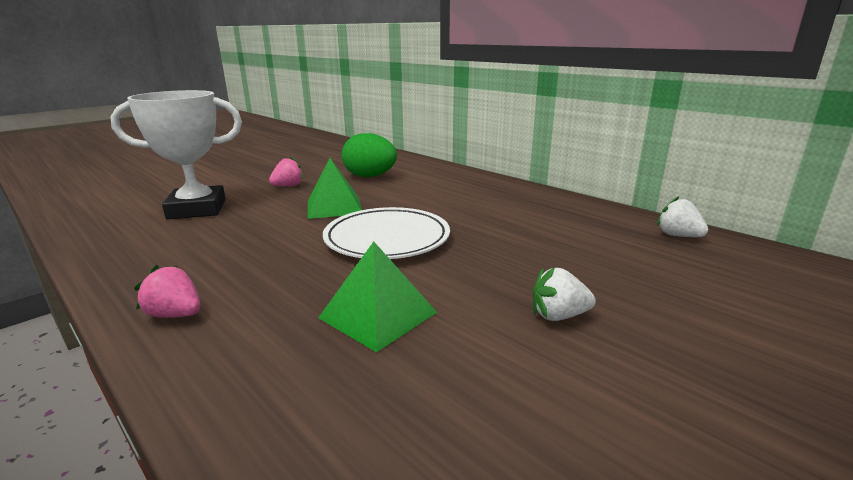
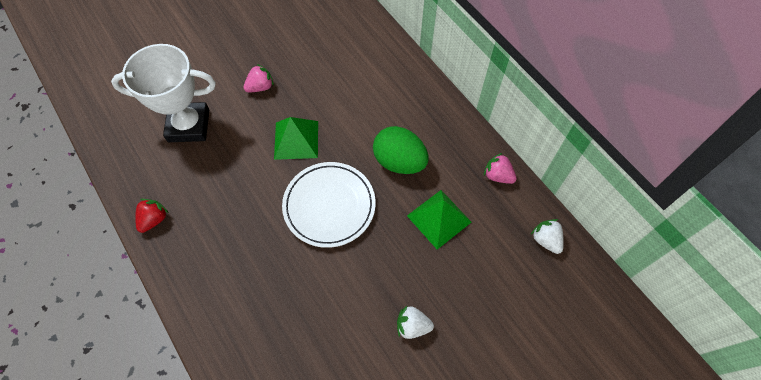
camera: 10 degrees right, 40 degrees up
(125, 269) = (154, 219): none -> red strawberry
(175, 315) = (194, 282): pink strawberry -> pink strawberry (497, 176)
(370, 176) = (334, 74): green egg -> green egg (399, 161)
(378, 315) = (308, 305): green pyramid -> green pyramid (439, 218)

